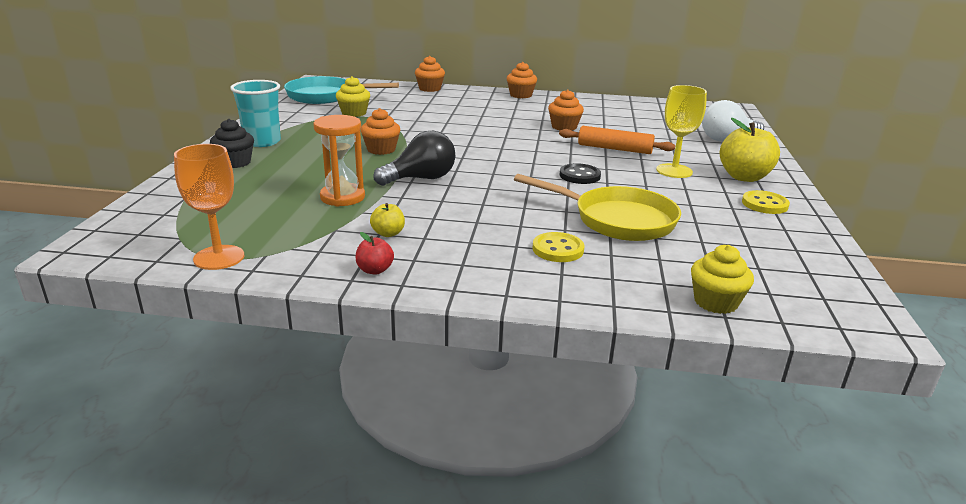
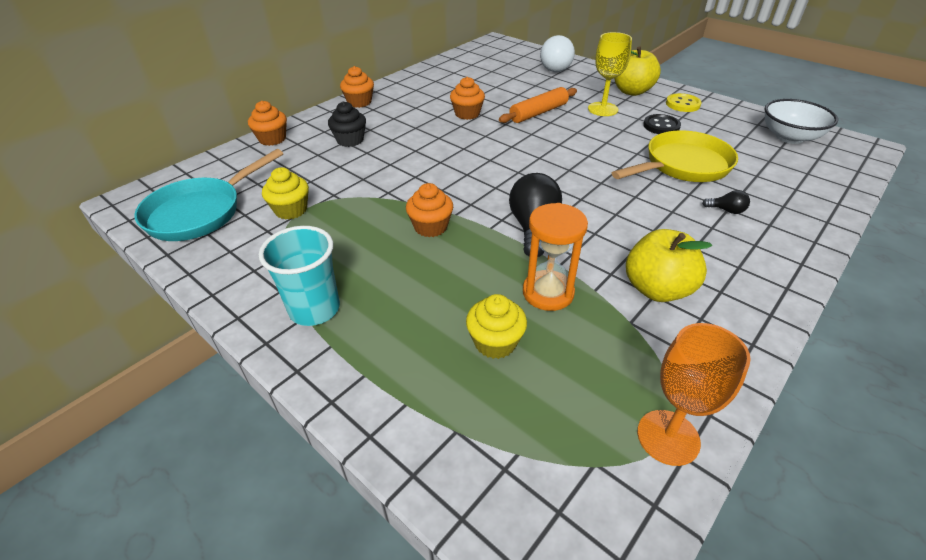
camera: 55 degrees left, 15 degrees up
(235, 162) = (369, 353): black cupcake -> black cupcake (350, 140)
(375, 270) = (736, 322): red apple -> none
(388, 233) = (657, 289): yellow apple -> yellow apple, size x2.02
(558, 249) = (726, 210): yellow button -> black light bulb
(579, 176) = (585, 148): black button -> black button (661, 126)
(715, 302) = (828, 181): yellow cupcake -> yellow cupcake (495, 342)
(796, 271) = (789, 137): none -> white bowl

